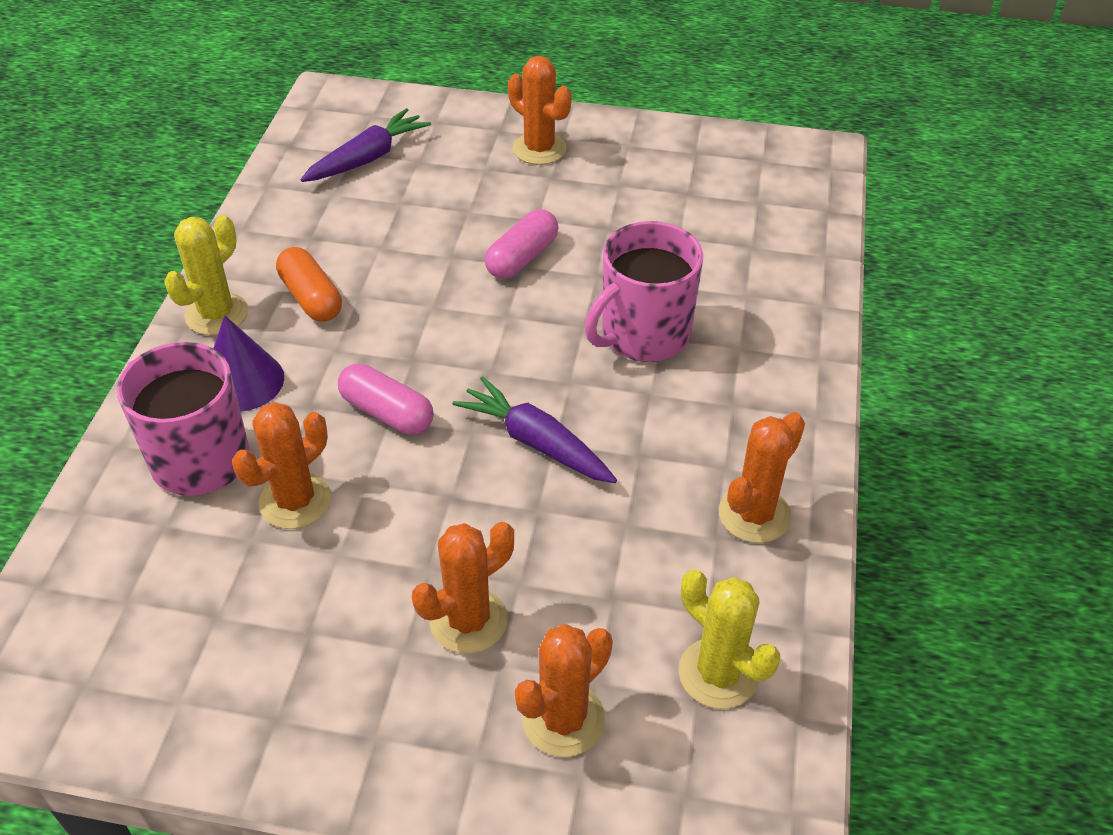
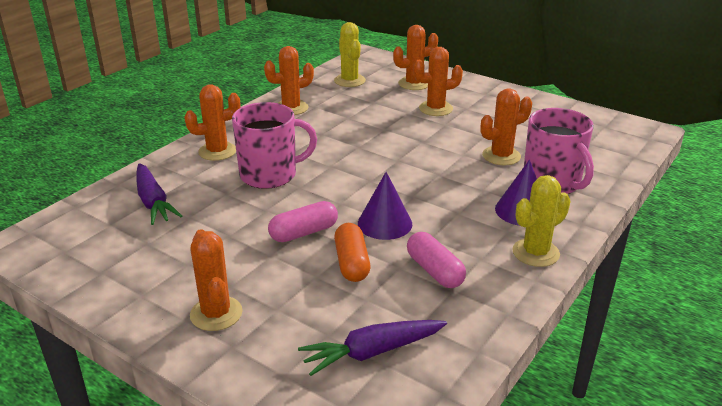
camera: 155 degrees left, 15 degrees down
(311, 298) = (464, 246): orange capsule -> orange capsule (352, 263)
(387, 412) = (439, 177): pink capsule -> pink capsule (434, 271)
(428, 301) = (385, 223): none -> purple cone
(536, 442) = (367, 149): purple carrot -> purple carrot (153, 202)
(765, 356) = (217, 151): none -> orange cactus

